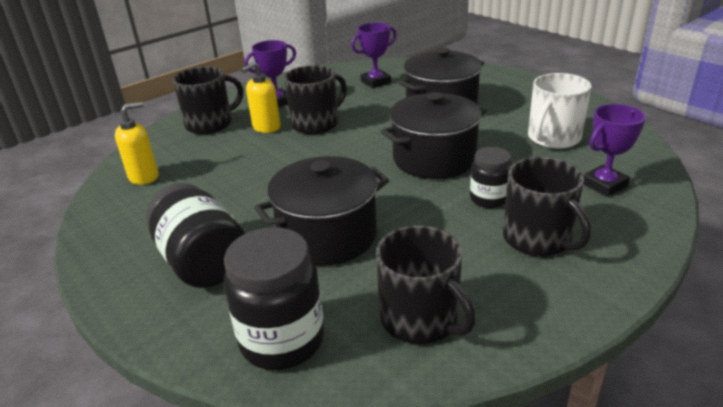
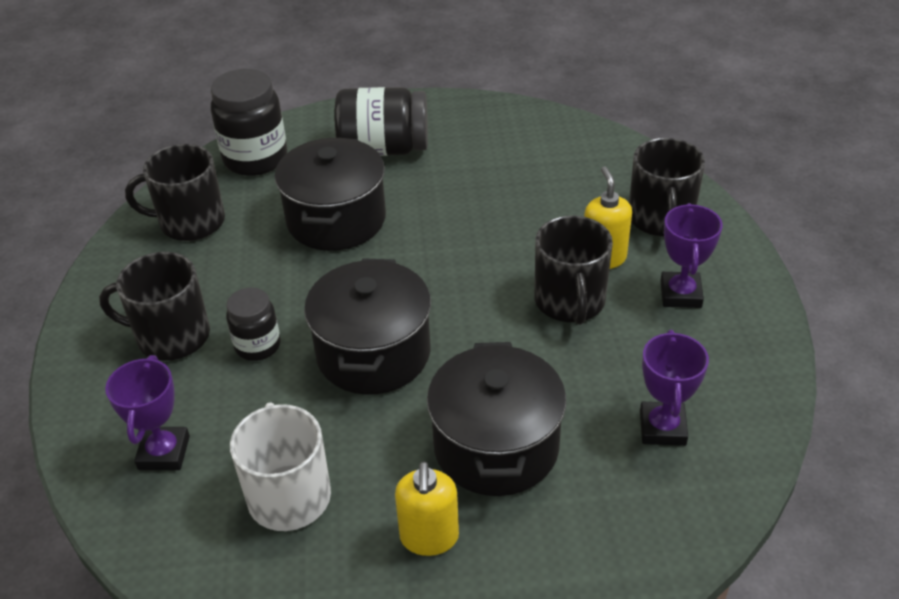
camera: 125 degrees right, 10 degrees up
(144, 177) = (568, 148): yellow soap dispenser -> yellow soap dispenser (429, 537)

